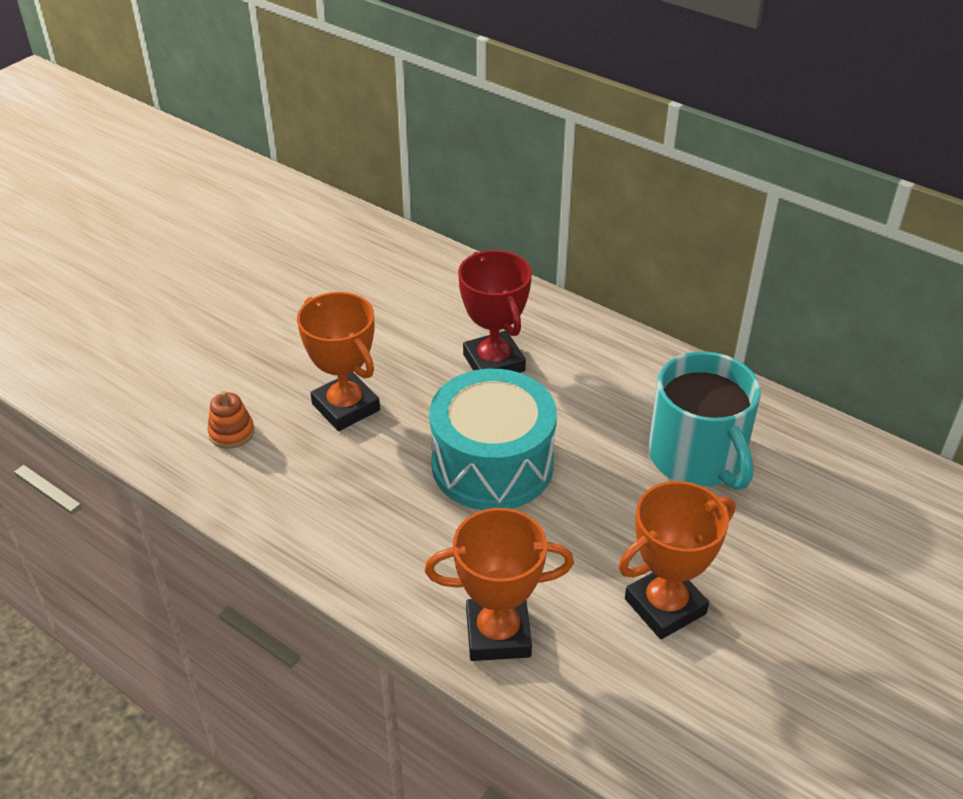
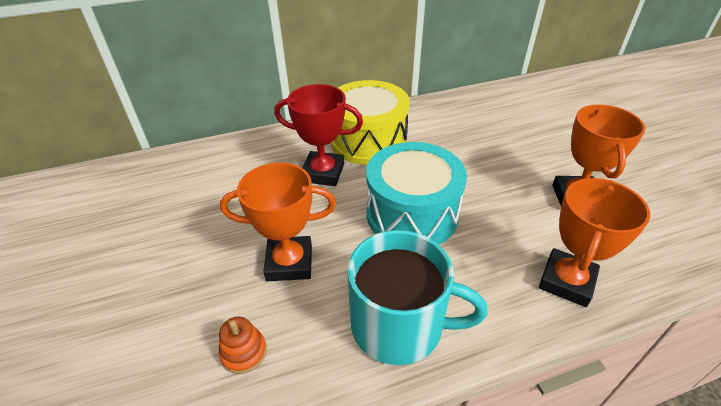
camera: 55 degrees left, 0 degrees up
(589, 370) = (368, 141): none -> yellow drum
(697, 457) = (469, 136): turquoise mug -> turquoise mug (399, 325)

